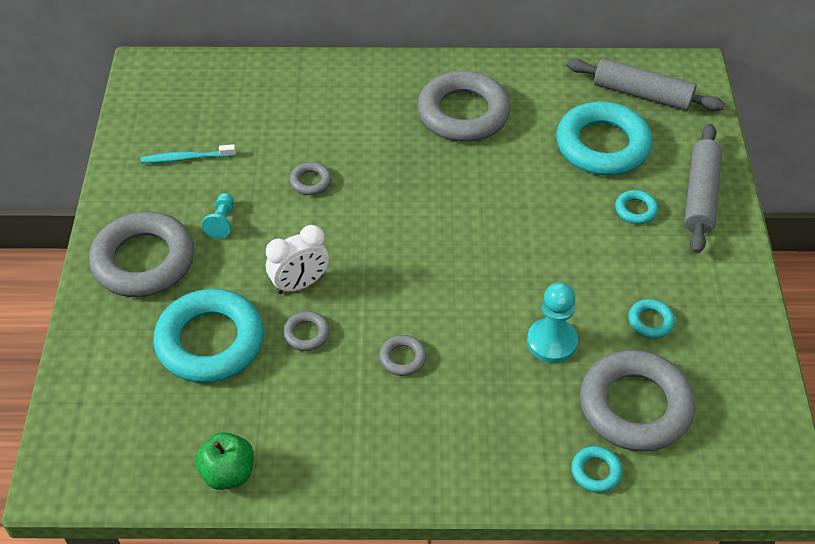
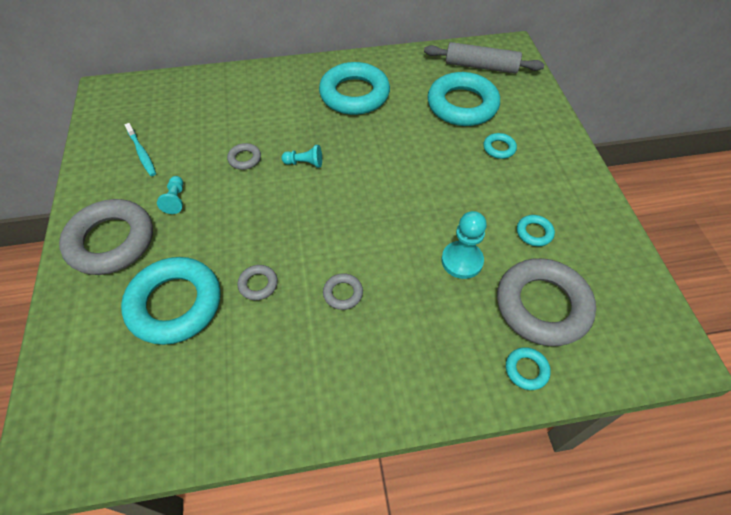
camera: 10 degrees left, 5 degrees up
(186, 158) = (142, 153): turquoise toothbrush -> turquoise toothbrush turned 105 degrees counterclockwise
(228, 473) = (203, 428): green apple -> none
(300, 284) = (247, 242): white clock -> none
(383, 197) = (304, 163): none -> turquoise pawn
(463, 113) = (354, 94): grey ring -> turquoise ring
(700, 195) = (543, 132): grey rolling pin -> none

